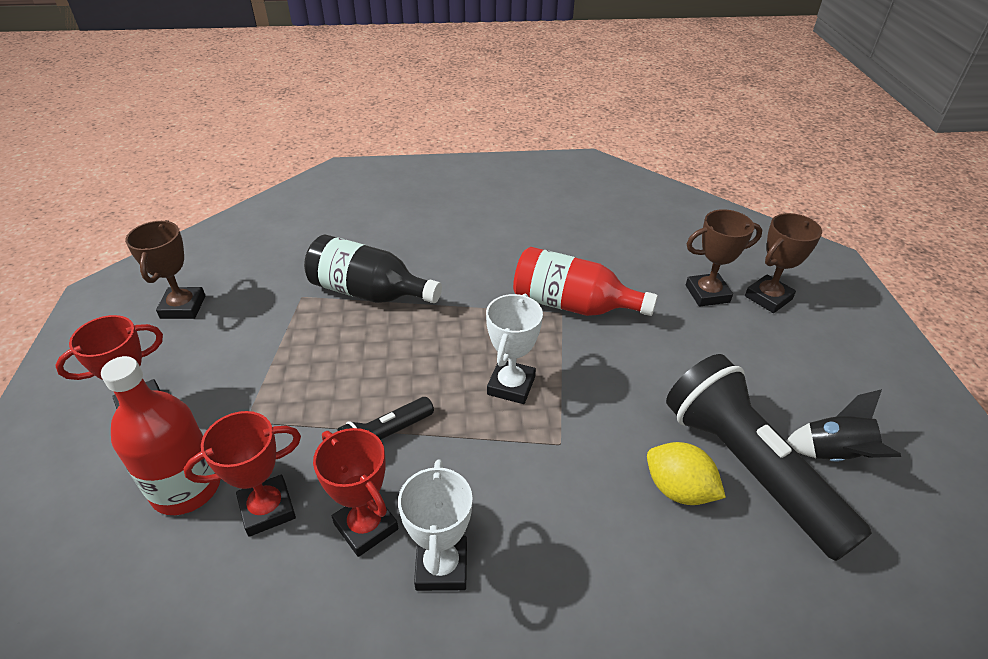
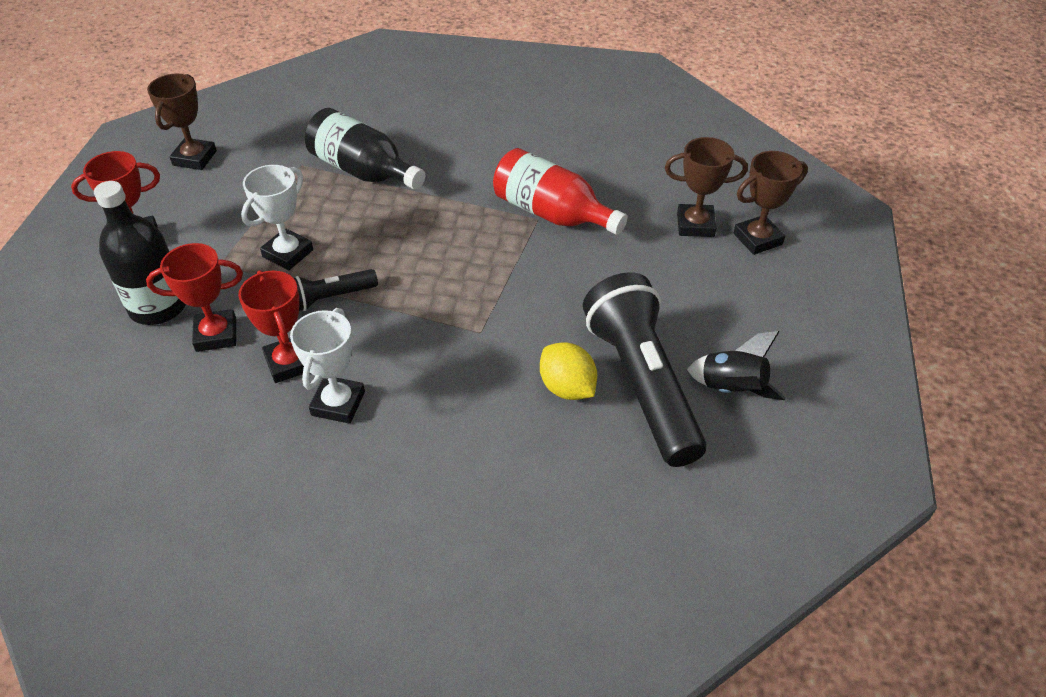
camera: 15 degrees right, 5 degrees up
(186, 487) = (158, 306): red bottle -> black bottle
(511, 385) = (459, 276): white trophy -> white trophy (288, 253)

